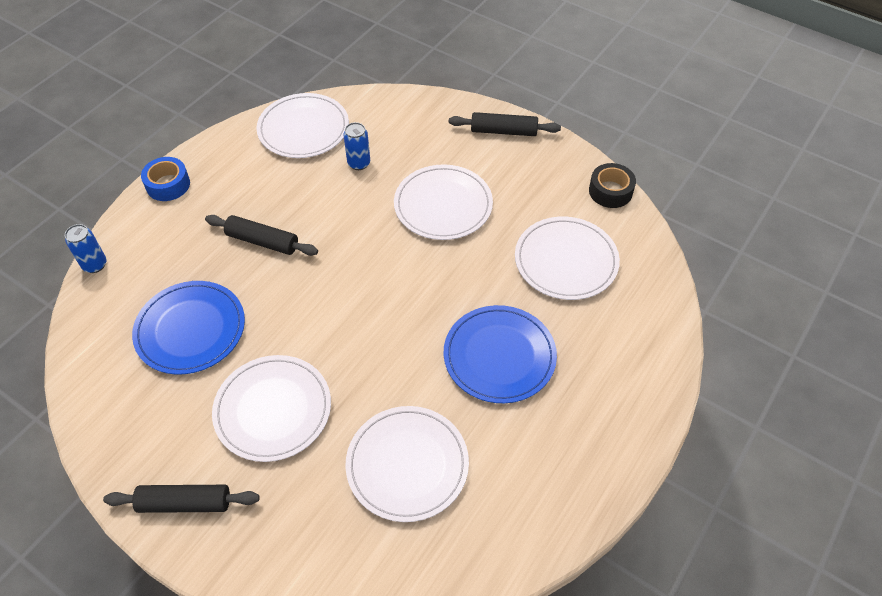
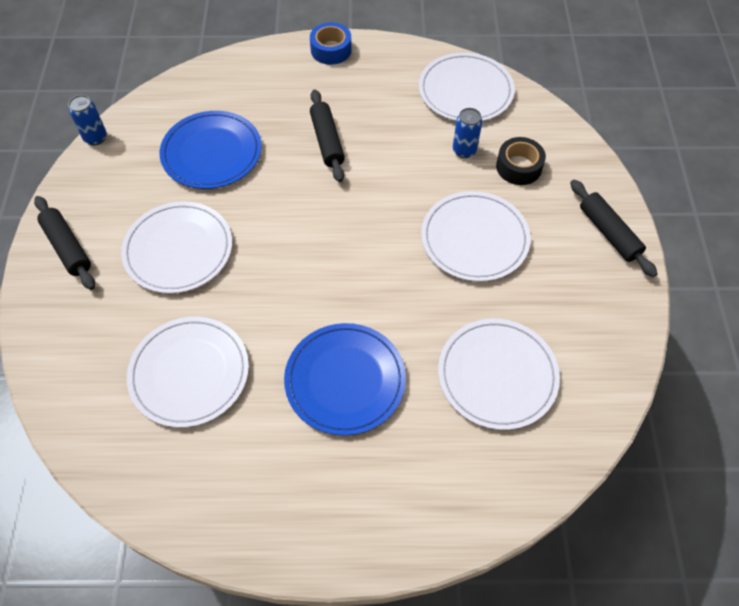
camera: 55 degrees right, 5 degrees up
(95, 265) = (225, 61): blue can -> blue can (95, 138)
(610, 191) = (621, 367): black tape -> black tape (519, 167)

